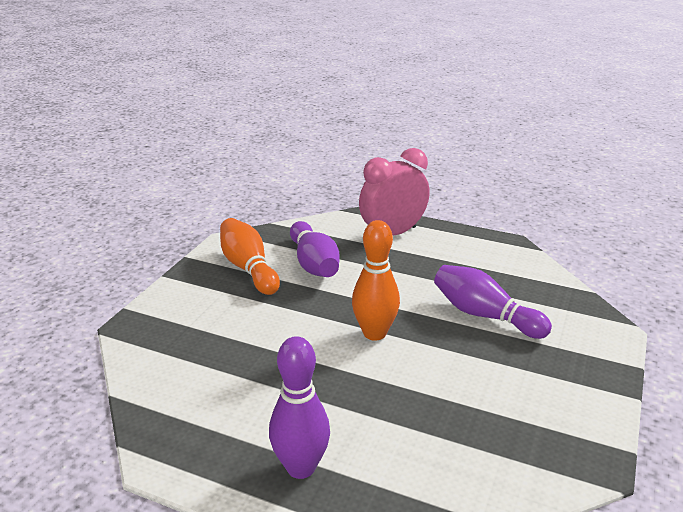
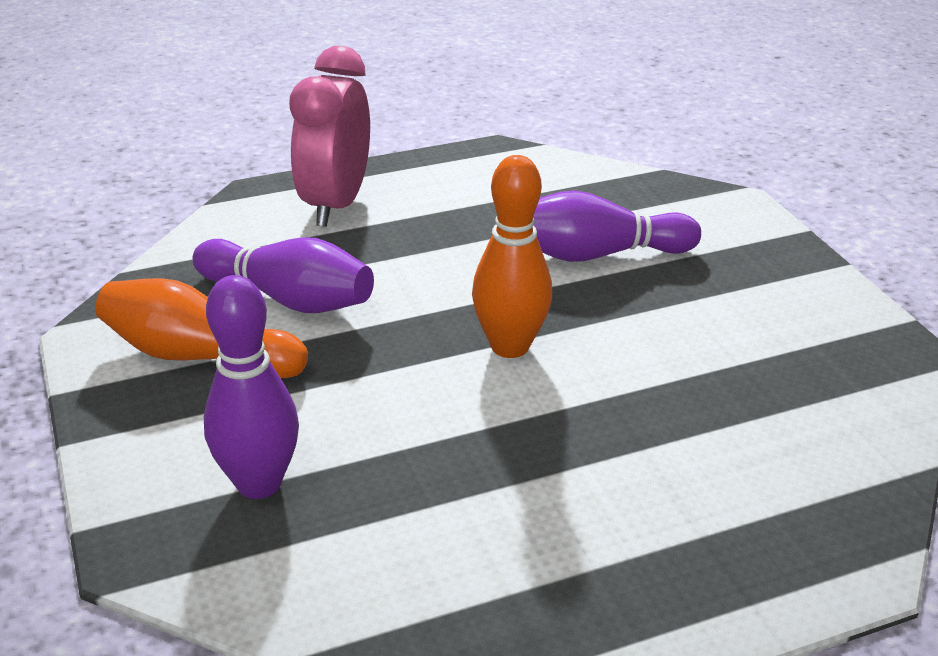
camera: 45 degrees left, 5 degrees up
(301, 467) = (672, 557): purple bowling pin -> purple bowling pin (259, 483)

